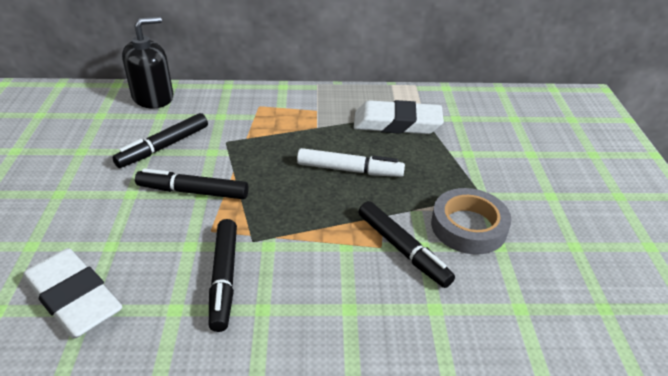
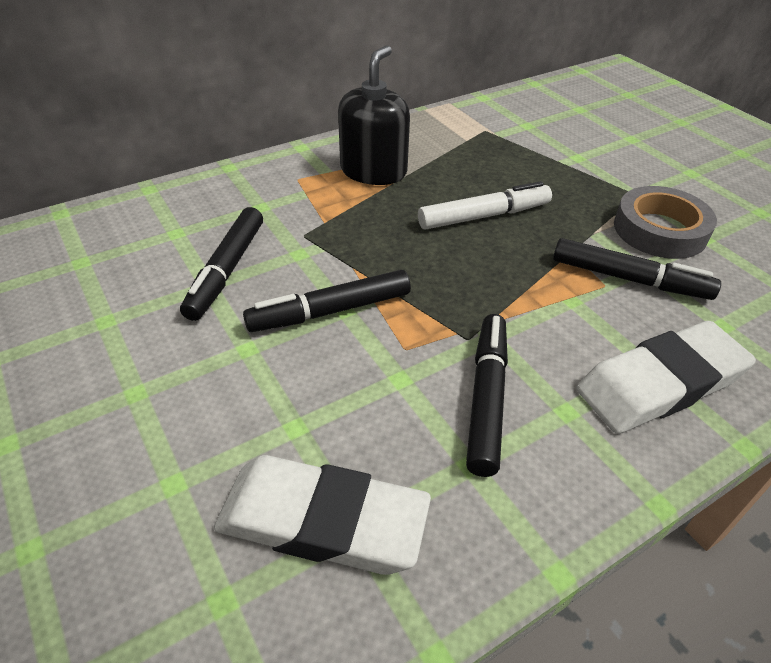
camera: 30 degrees left, 5 degrees up
(153, 97) = (138, 213): black soap dispenser -> black soap dispenser (373, 171)
(224, 278) = (486, 398): black marker -> black marker turned 135 degrees counterclockwise
(397, 123) = (476, 149): white eraser -> white eraser (660, 383)

